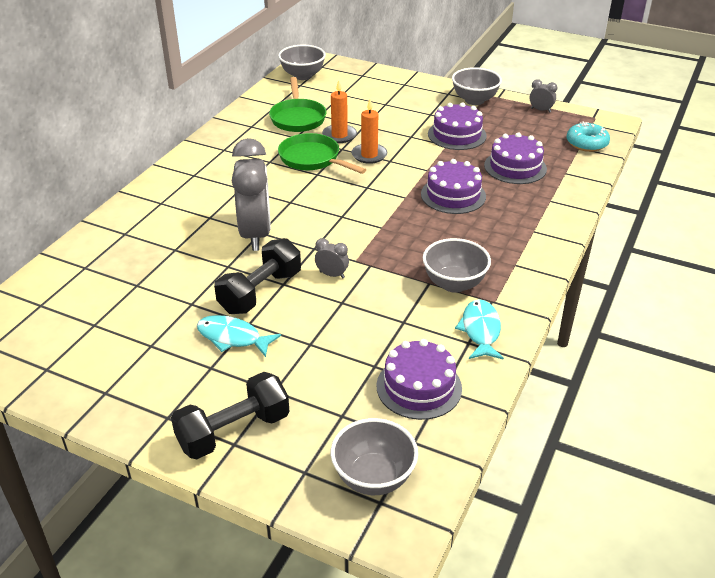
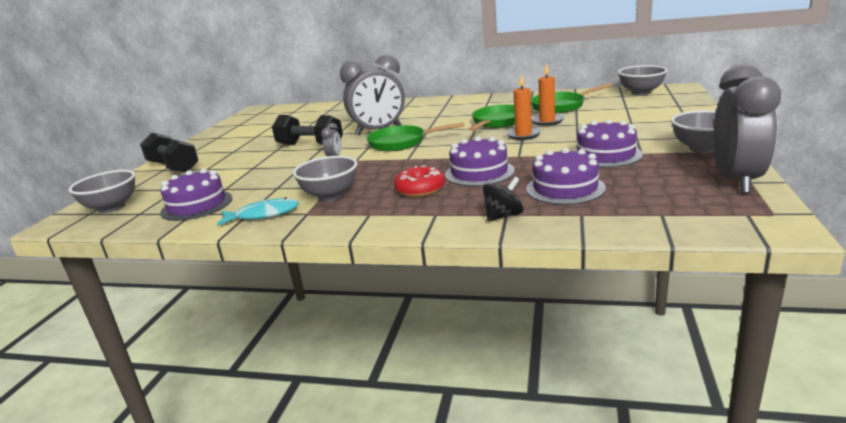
camera: 80 degrees right, 15 degrees down
(233, 338) = (261, 149): turquoise fish -> none
(322, 224) = (401, 143): none -> green pan
(474, 230) = (420, 190): none -> red donut
(540, 110) = (736, 181): grey clock -> grey clock, size x2.42
(552, 202) = (503, 216): none -> black spinning top
(586, 143) = (680, 217): turquoise donut -> none

